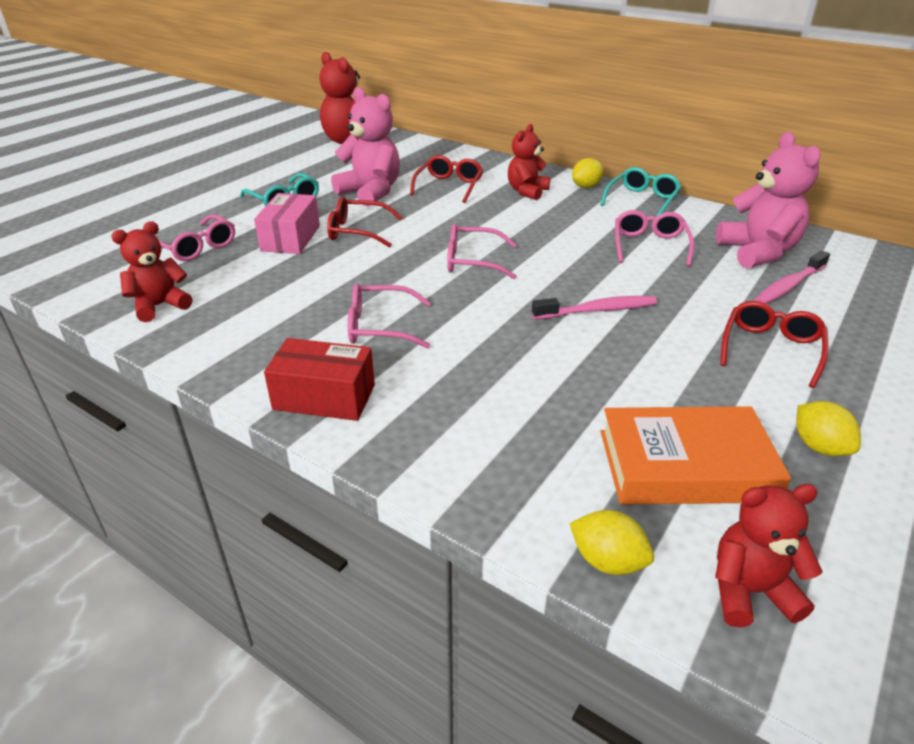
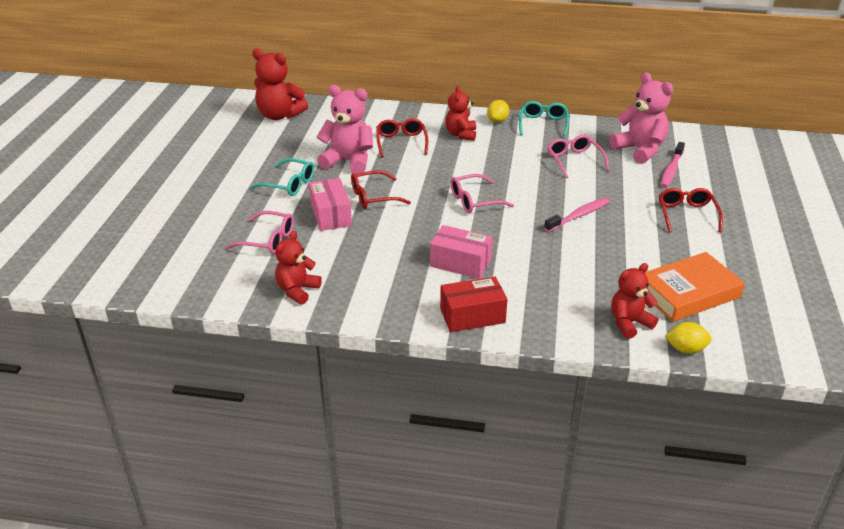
camera: 25 degrees left, 0 degrees up
(380, 327) = (460, 263): pink glasses -> pink box
(749, 591) = (751, 341): red teddy bear -> red teddy bear (629, 323)
(819, 446) = (741, 264): yellow lemon -> none

